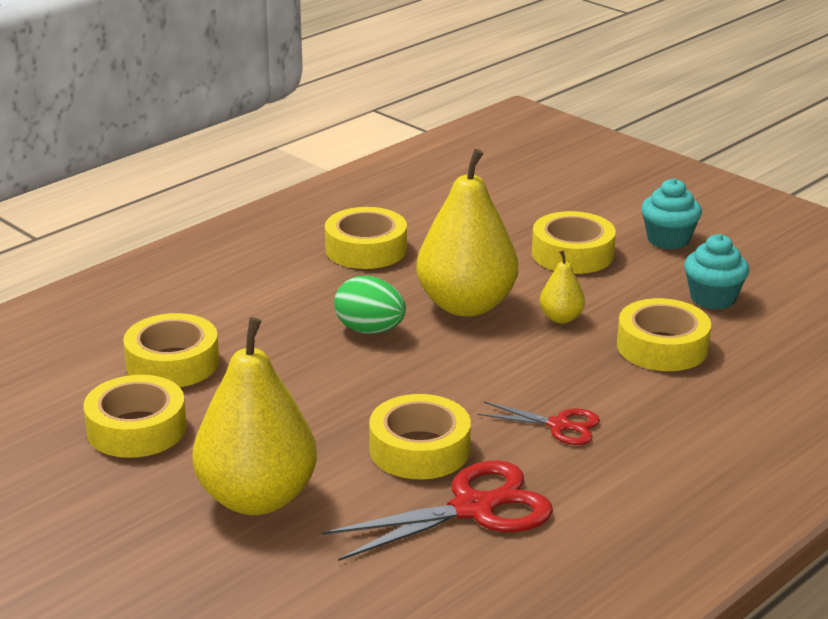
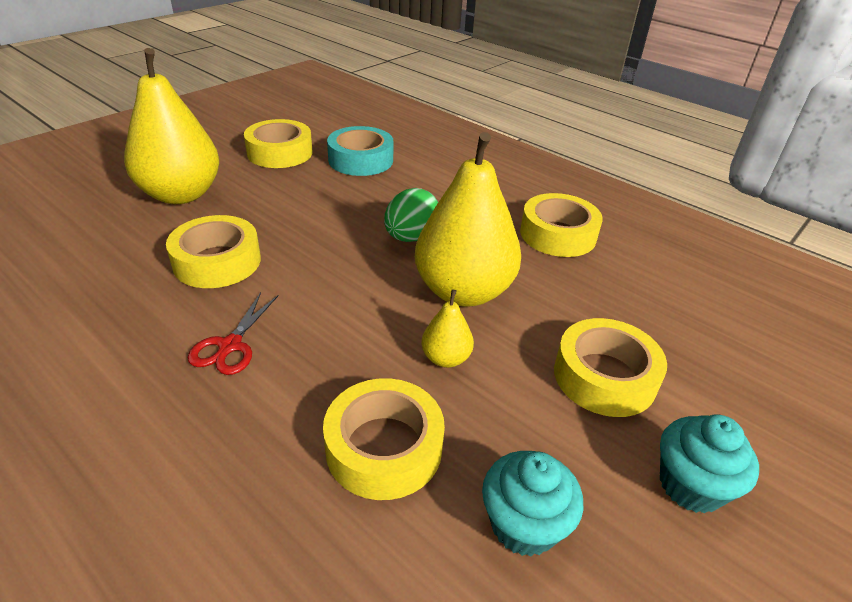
camera: 85 degrees right, 10 degrees up
(172, 363) = (360, 160): yellow tape -> turquoise tape
(473, 508) = (118, 288): red scissors -> none

